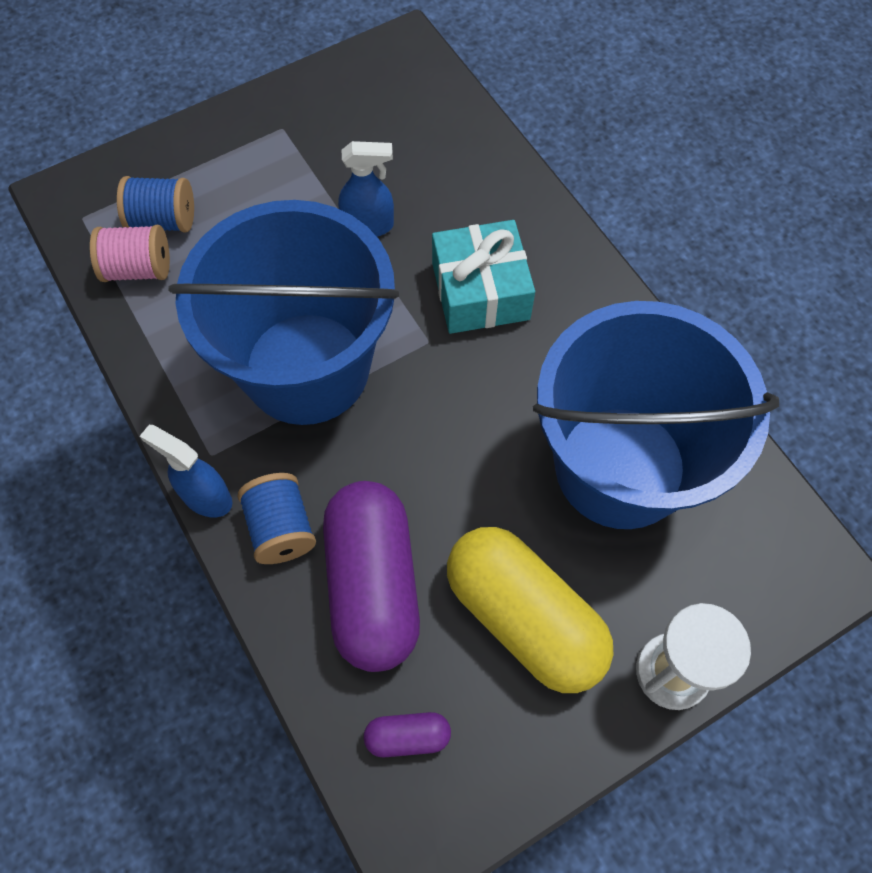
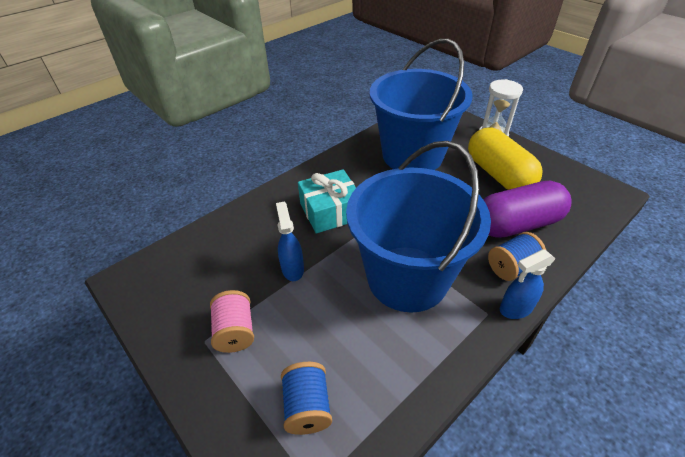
camera: 100 degrees left, 20 degrees down
(138, 269) = (359, 411): pink spool -> pink spool (235, 331)
(206, 497) = (515, 308): blue spray bottle -> blue spray bottle turned 45 degrees clockwise
(407, 736) = (574, 201): purple capsule -> none
(524, 618) = (498, 174): yellow capsule -> yellow capsule turned 60 degrees counterclockwise

